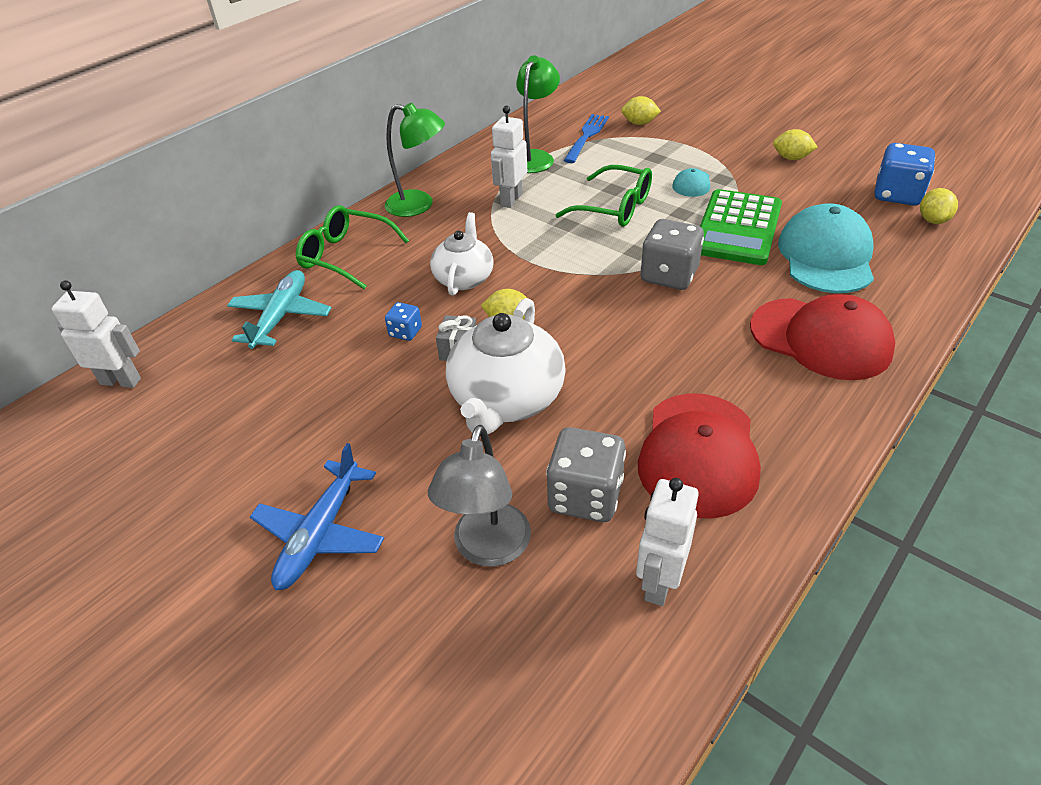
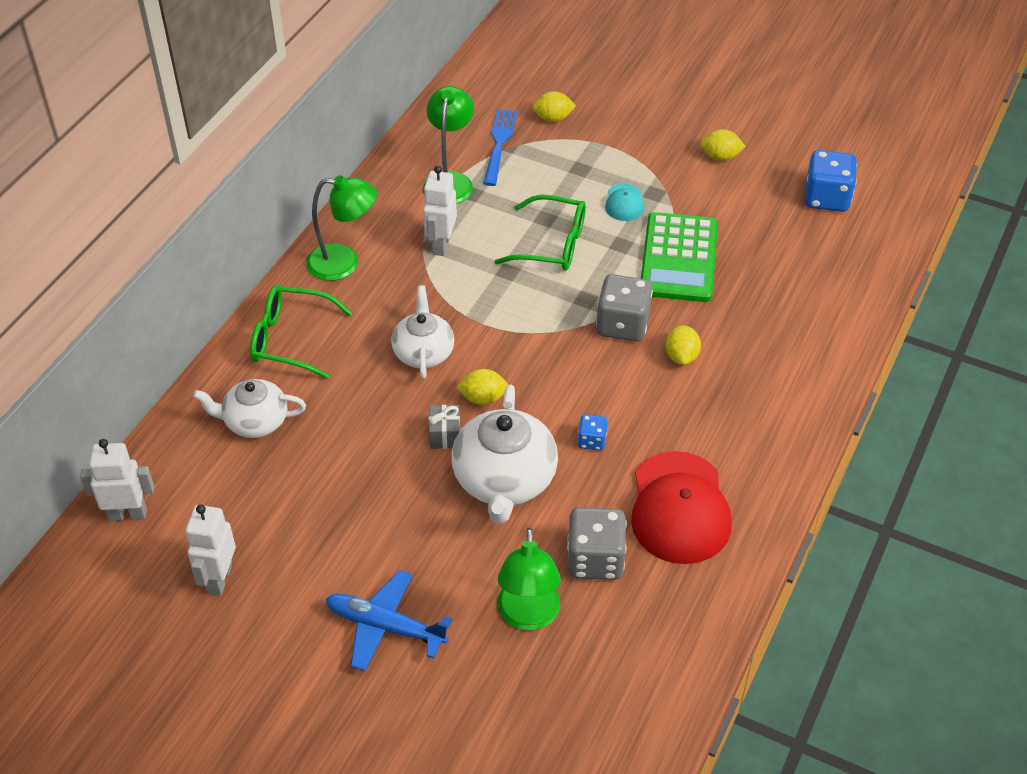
camera: 15 degrees left, 5 degrees up
(281, 317) = (255, 422): turquoise plane -> white teapot
(320, 533) = (386, 626): blue plane -> blue plane turned 105 degrees clockwise
(405, 332) = (387, 422): blue dice -> blue dice (592, 441)
(487, 549) = (528, 616): grey lamp -> green lamp
(659, 582) = (667, 620): white robot -> white robot (219, 579)
(820, 338) = (768, 379): red cap -> none
(826, 256) = (765, 284): turquoise cap -> none
(933, 220) = (860, 228): yellow lemon -> yellow lemon (681, 356)

